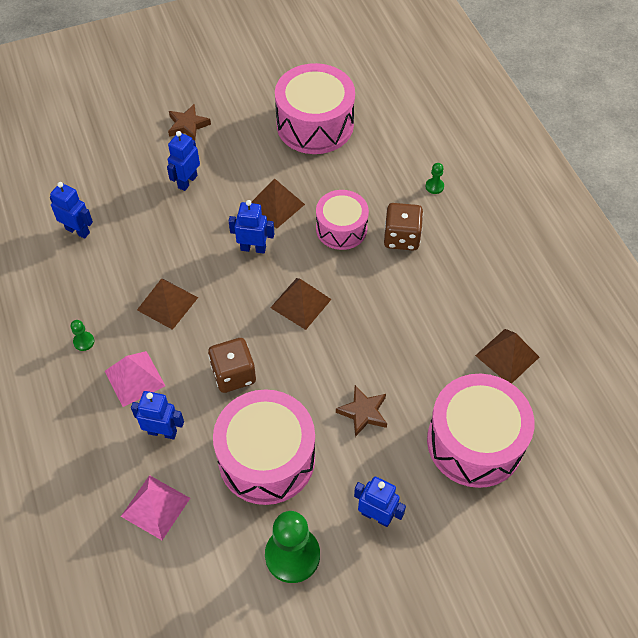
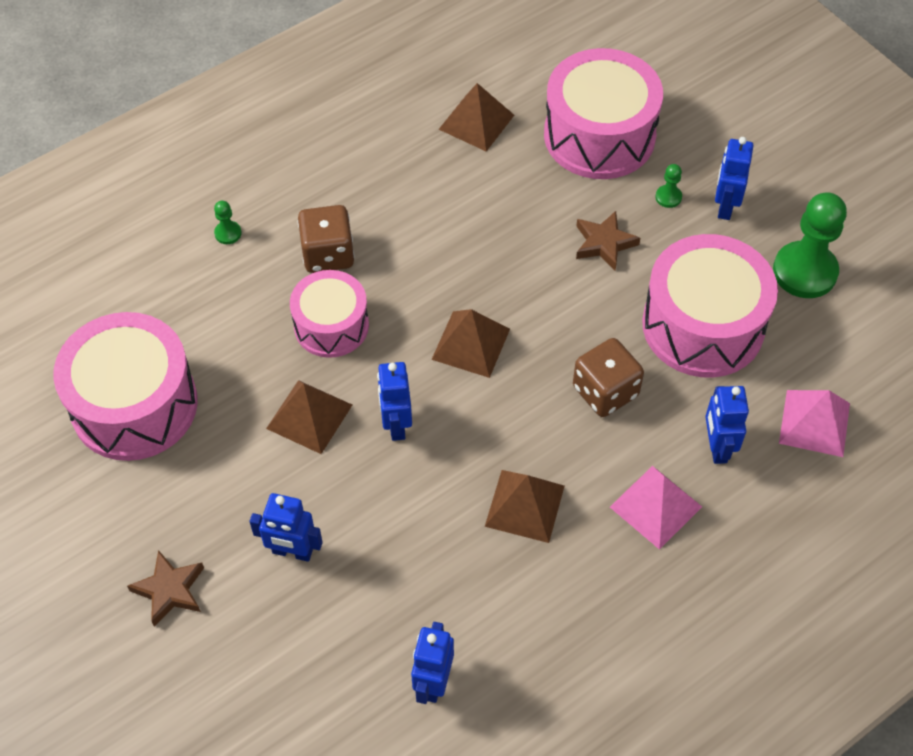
camera: 105 degrees left, 0 degrees up
(84, 342) = (624, 594): green pawn -> green pawn (668, 197)

